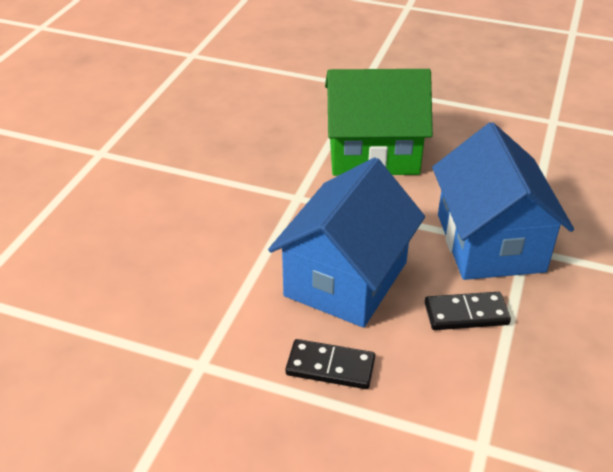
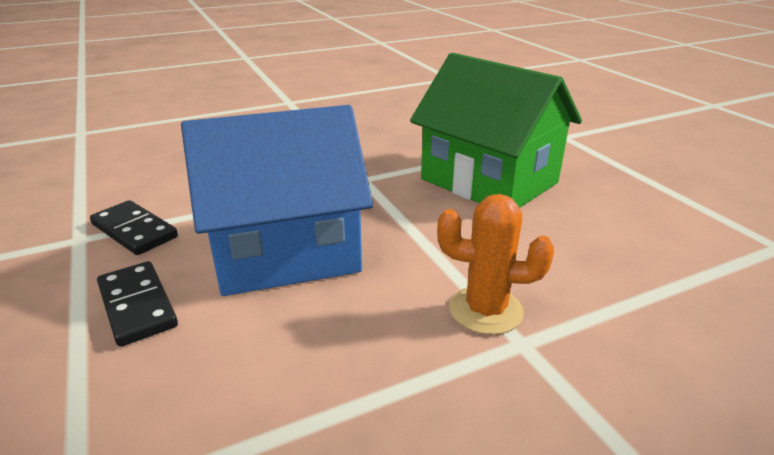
camera: 45 degrees right, 10 degrees down
(466, 314) = (333, 356): black domino -> black domino (134, 231)
(490, 242) = (486, 310): blue house -> orange cactus

